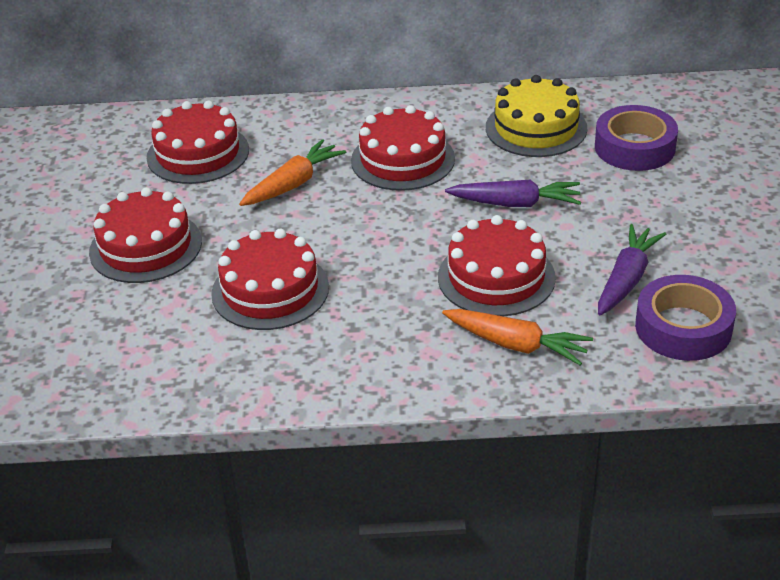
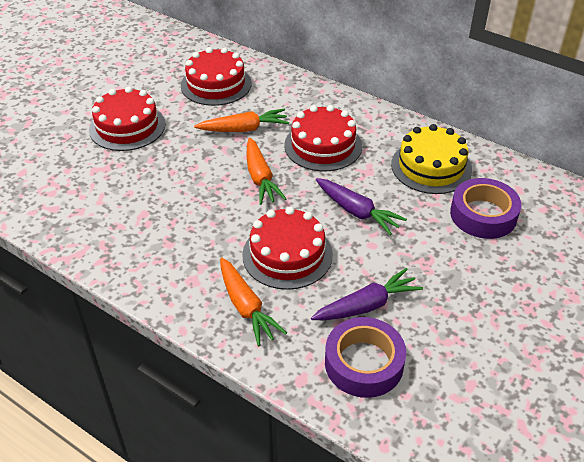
camera: 35 degrees right, 5 degrees up
(270, 290) = (156, 188): red cake -> none
(375, 222) = (260, 178): none -> orange carrot

